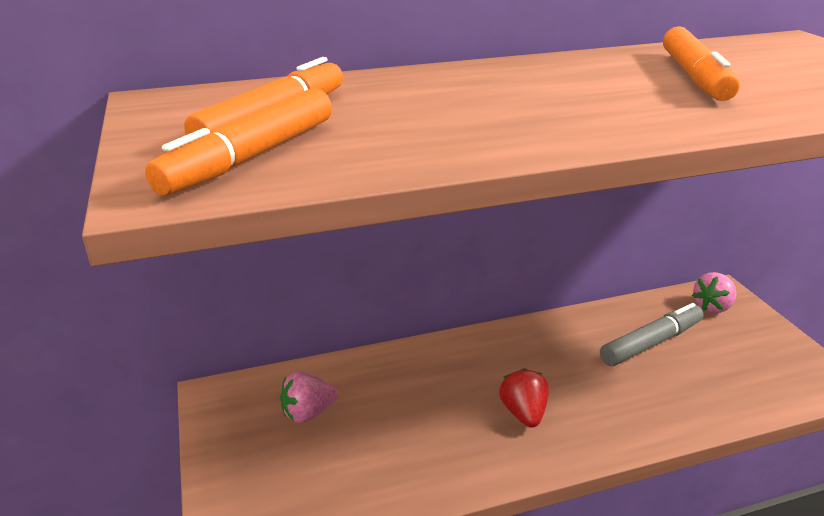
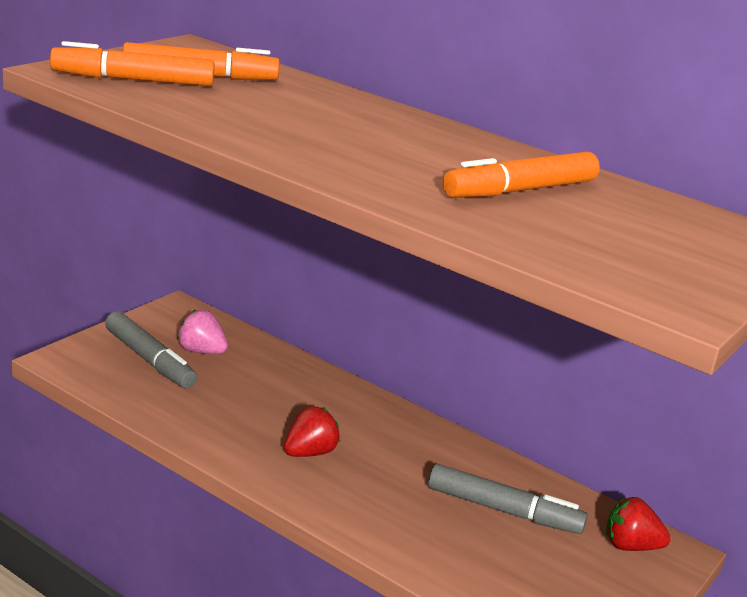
camera: 50 degrees right, 5 degrees down
(291, 459) = (149, 360): none -> grey marker
(712, 306) = (630, 546): pink strawberry -> red strawberry

